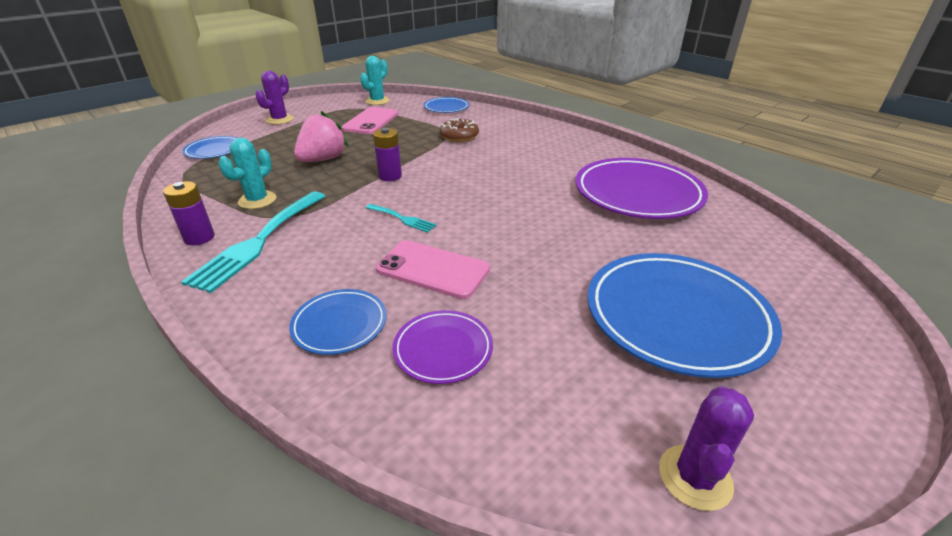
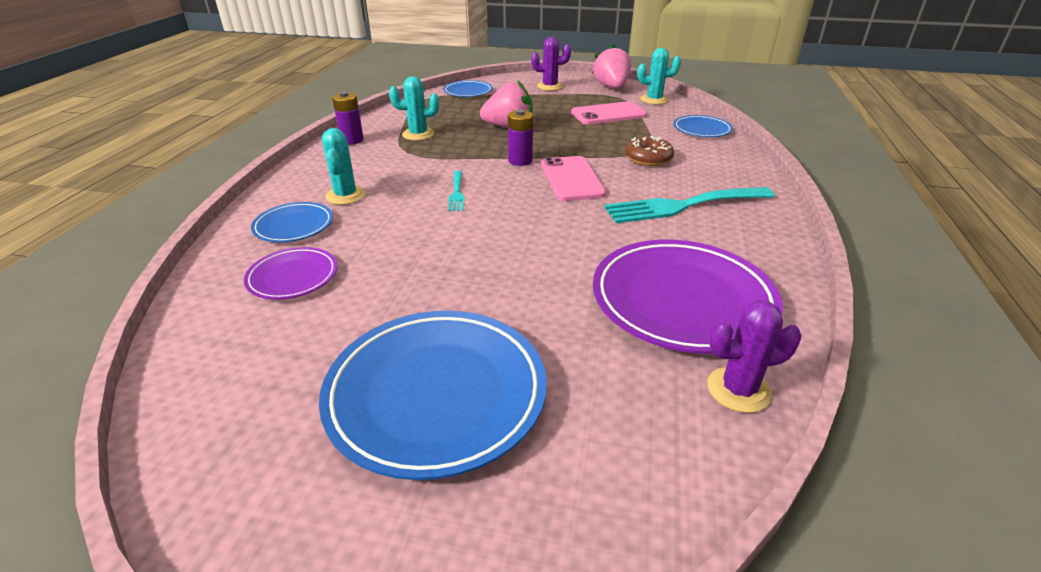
camera: 55 degrees right, 0 degrees up
(259, 241) = (366, 158): turquoise fork -> turquoise fork (682, 206)
(321, 275) = (345, 196): none -> turquoise cactus
(329, 104) = (611, 87): none -> pink strawberry
(433, 269) = (394, 234): pink phone -> pink phone (572, 179)
(695, 477) = (200, 459): purple cactus -> purple cactus (738, 390)

